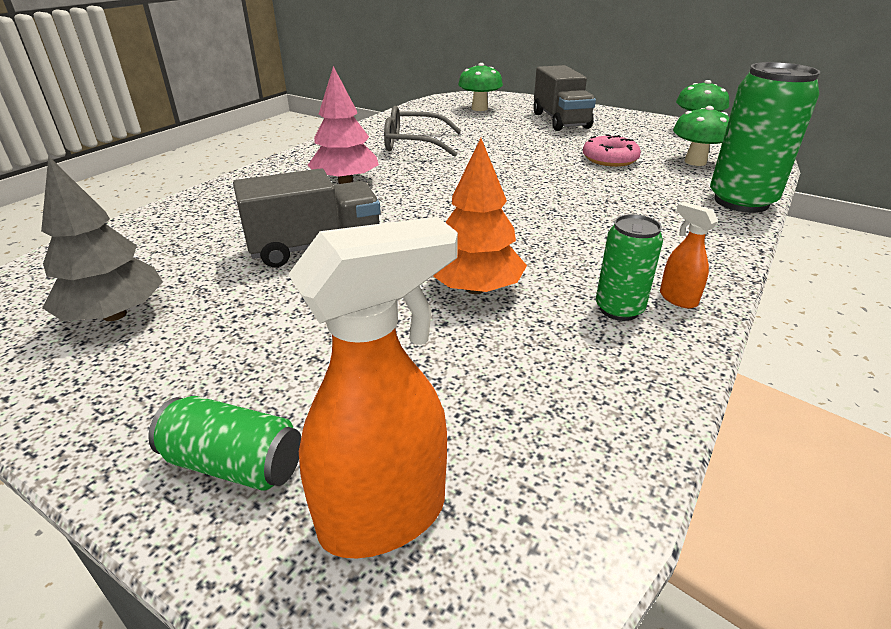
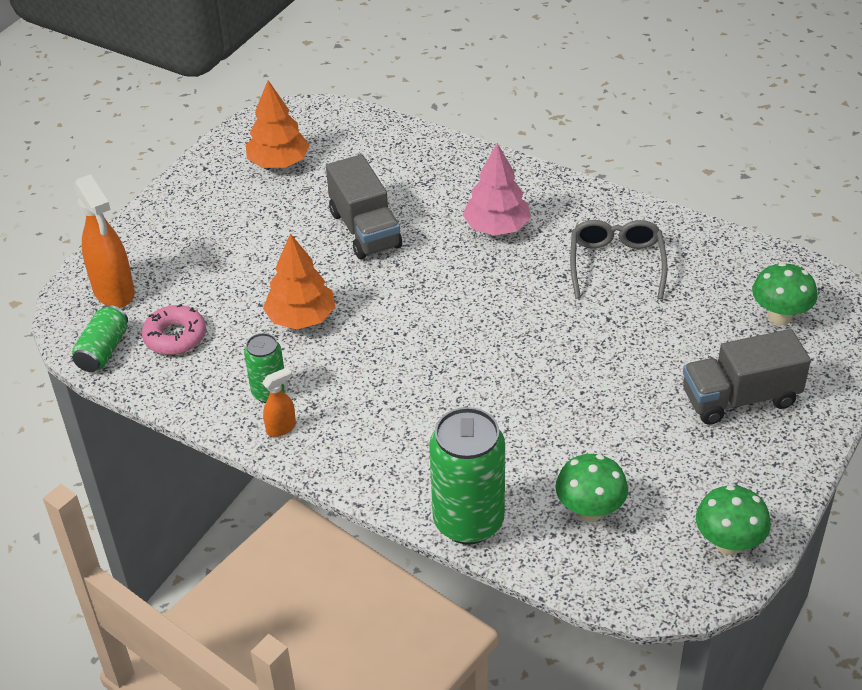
camera: 90 degrees right, 10 degrees up
(115, 314) = (279, 163): grey tree -> orange tree
(234, 464) = (151, 240): green can -> green can (103, 350)
(610, 159) = (589, 430): pink donut -> pink donut (175, 336)

